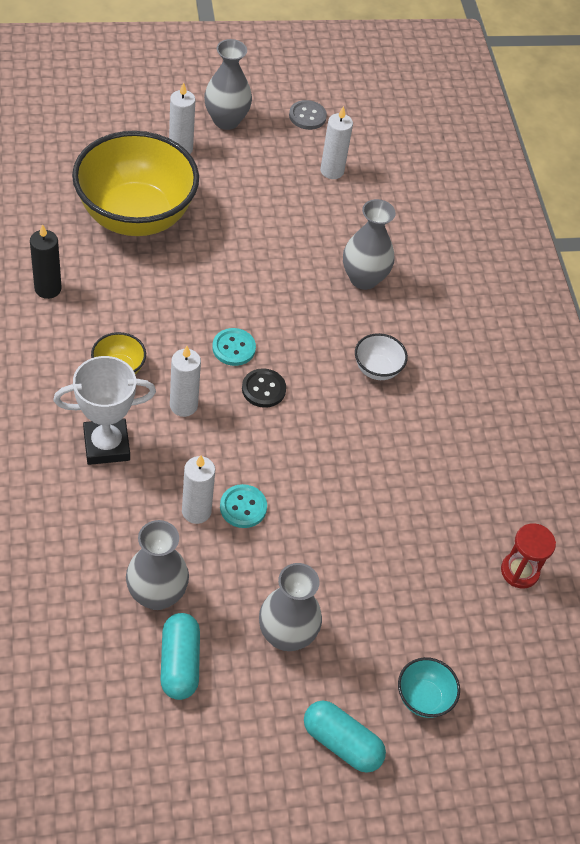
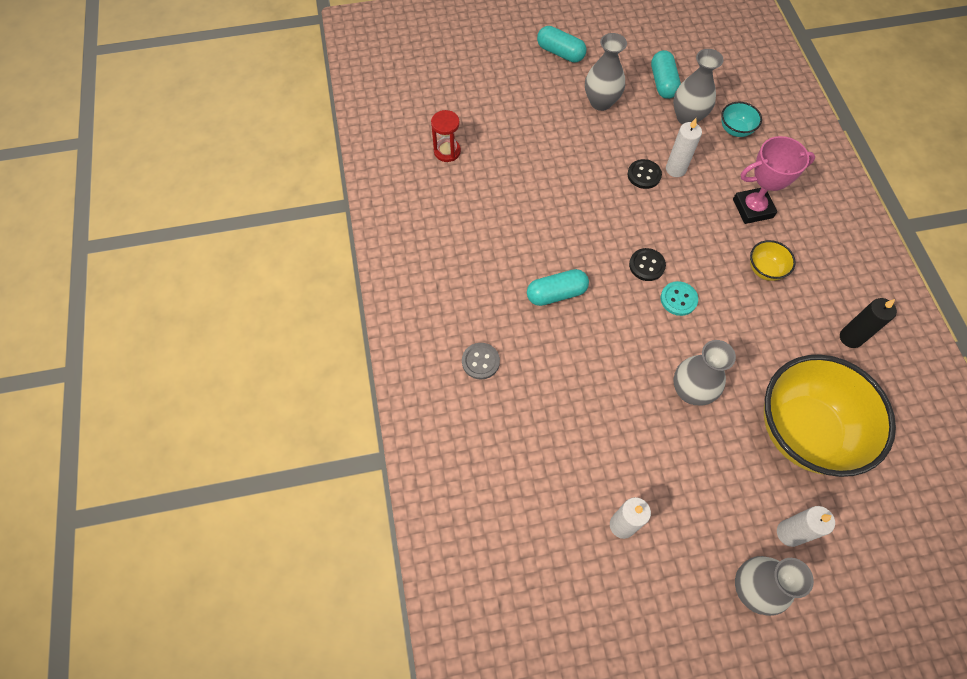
camera: 175 degrees left, 10 degrees up
(106, 445) = (752, 208): white trophy -> pink trophy
(183, 405) = (705, 245): white candle -> none
(243, 507) = (644, 175): turquoise button -> black button
(307, 116) = (661, 613): grey button -> grey button (480, 361)
(363, 278) = (575, 386): grey vase -> grey vase (690, 391)
(377, 369) = (556, 293): white bowl -> turquoise capsule
(423, 698) = (513, 77): turquoise bowl -> turquoise bowl (735, 130)

